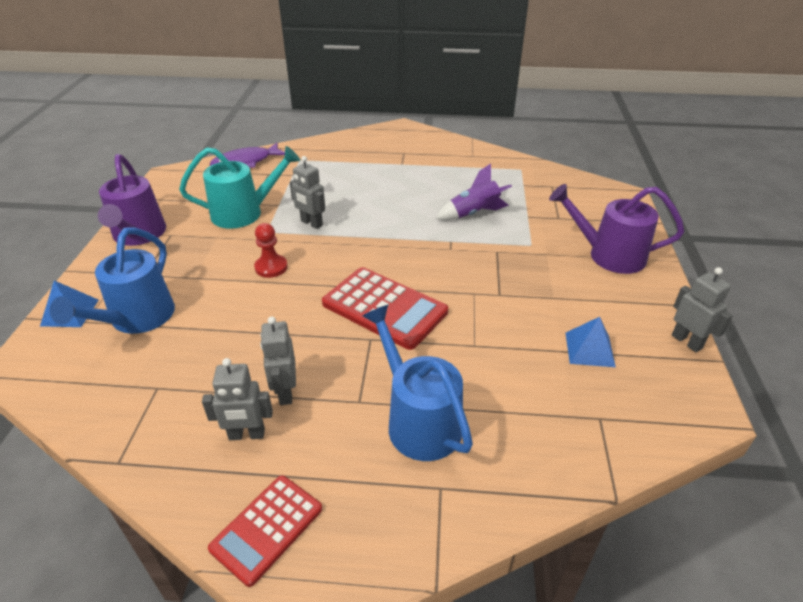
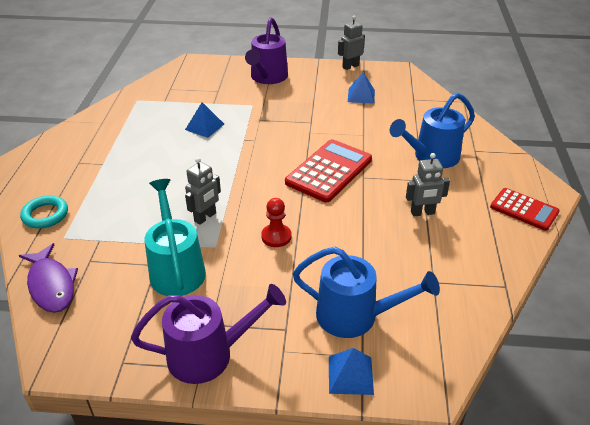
camera: 90 degrees left, 0 degrees up
(247, 435) = (463, 226): grey robot -> none
(330, 149) = (45, 215): none -> turquoise ring
(474, 213) = (204, 126): purple rocket -> blue pyramid

